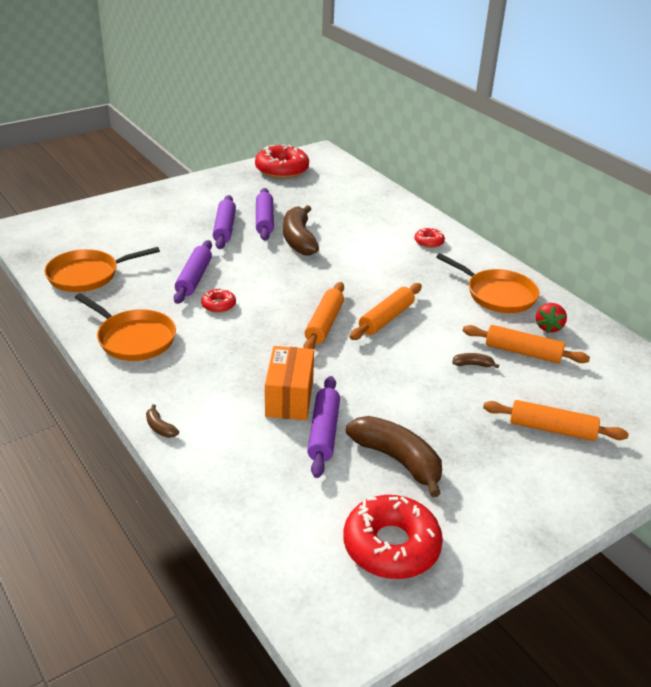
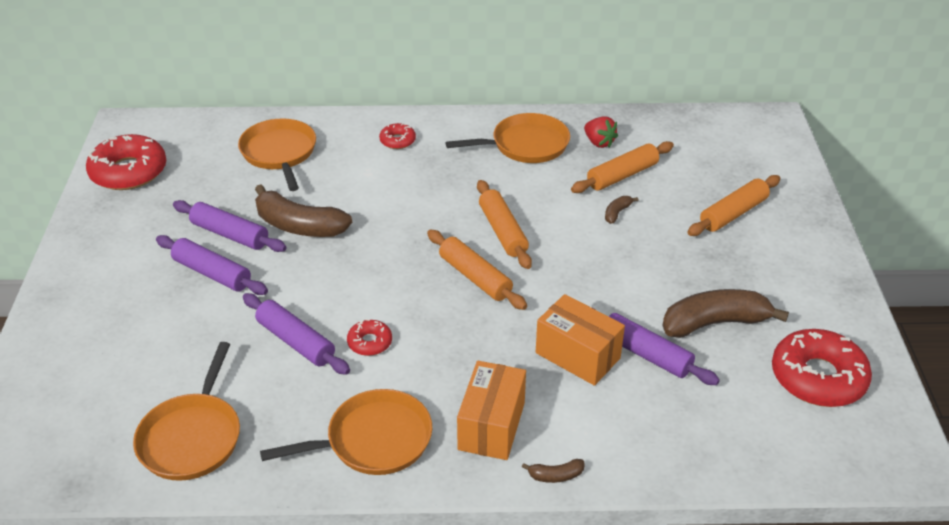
camera: 55 degrees left, 5 degrees up
(185, 382) = (491, 426): none -> orange box
(359, 206) = (279, 153): none -> orange pan

